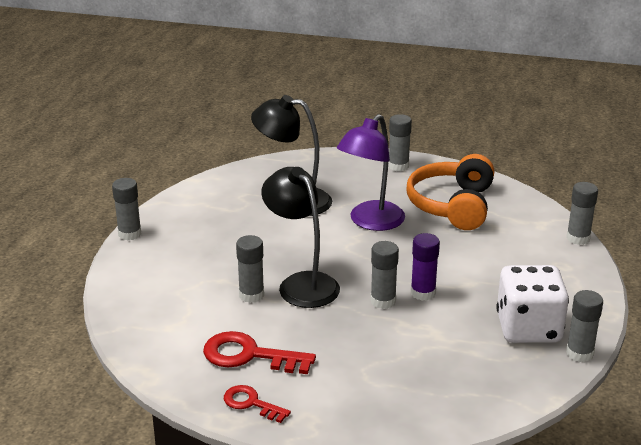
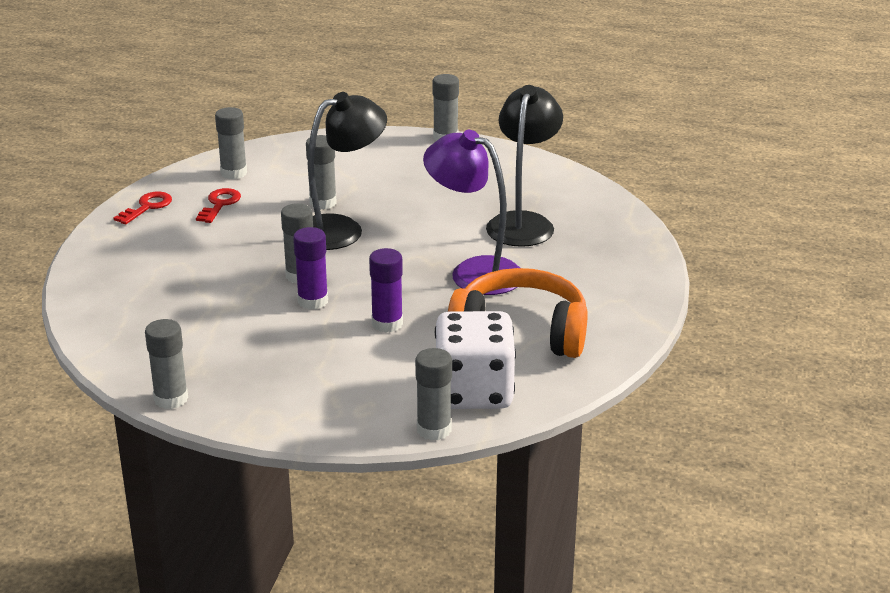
camera: 90 degrees right, 0 degrees up
(249, 355) = (219, 204): red key -> red key, size x0.61
(398, 166) = (628, 295): grey glue stick -> grey glue stick (233, 173)
(450, 258) = (387, 324): none -> purple glue stick
(528, 328) = (228, 367): white dice -> white dice (474, 392)

